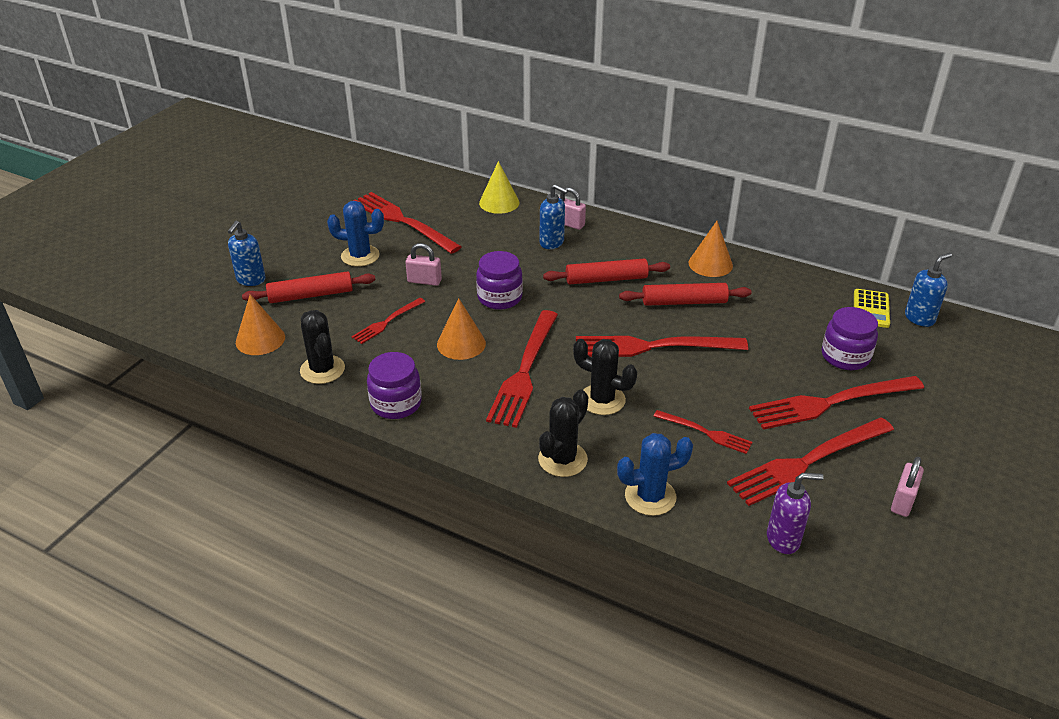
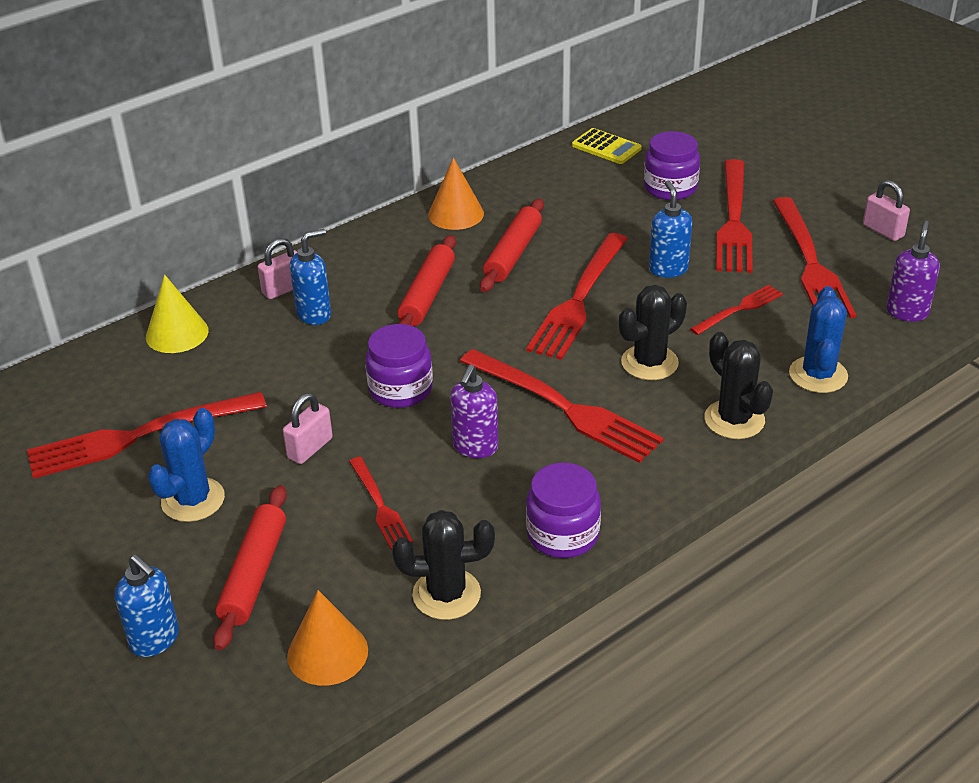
camera: 65 degrees left, 0 degrees up
(461, 344) = (475, 447): orange cone -> purple soap dispenser
(919, 318) = (638, 127): blue soap dispenser -> blue soap dispenser (668, 269)

